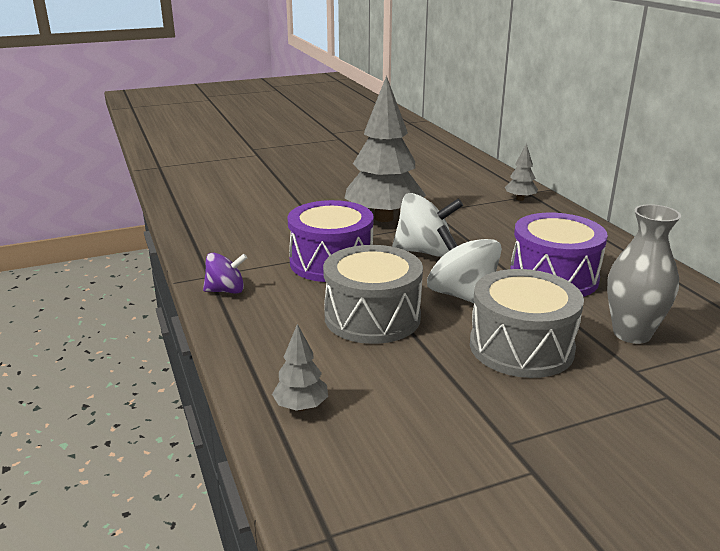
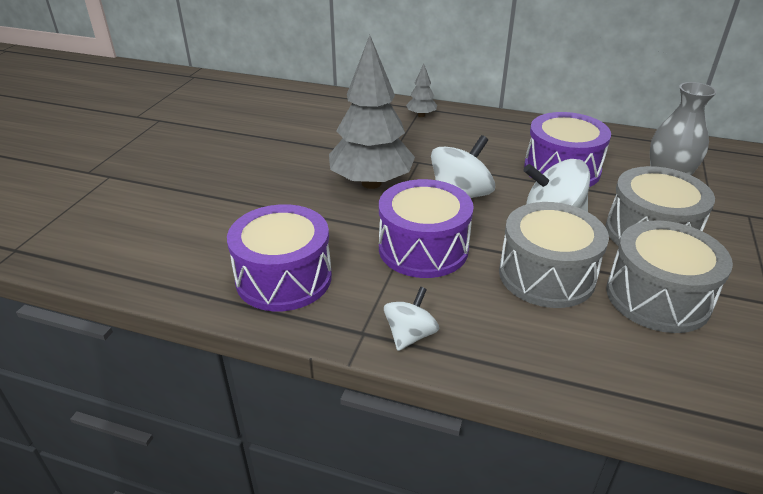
camera: 50 degrees left, 10 degrees up
(226, 290) = (410, 335): purple spinning top -> white spinning top
(230, 234) = (284, 278): none -> purple drum
(301, 406) = (665, 382): grey tree -> none
(419, 375) = (657, 297): none -> grey drum

